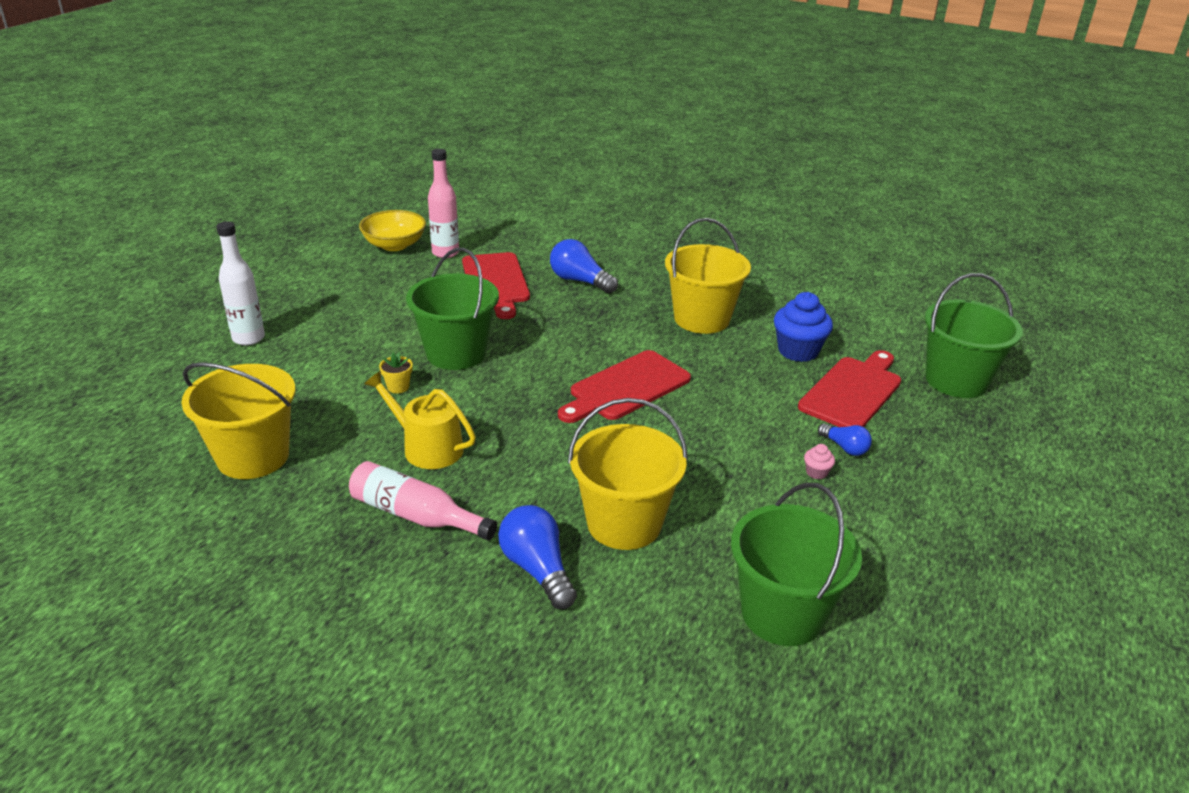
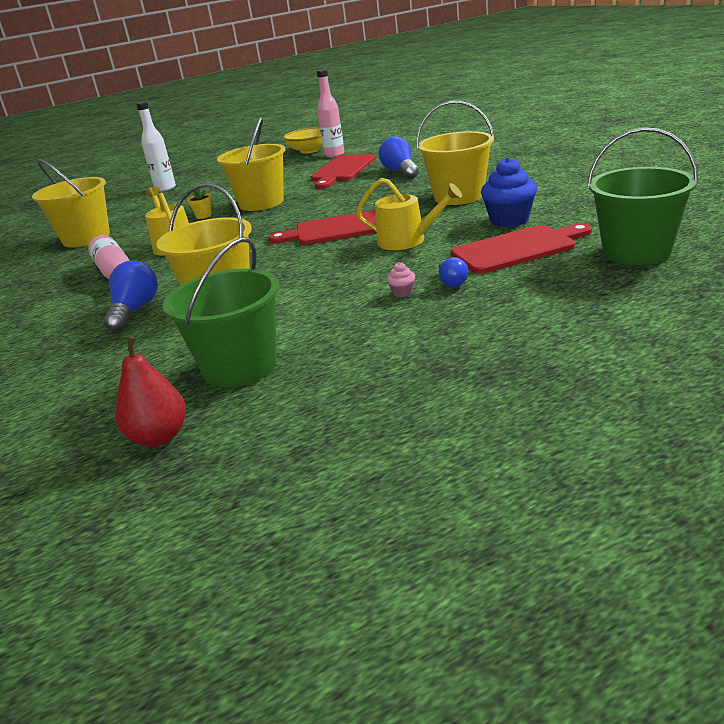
camera: 40 degrees right, 5 degrees down
(456, 353) = (261, 203): green bucket -> yellow bucket
(729, 395) = (407, 240): none -> yellow watering can
(823, 728) = (159, 437): none -> red pear

